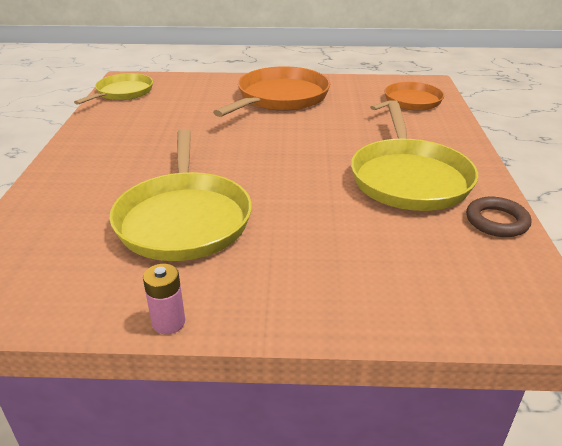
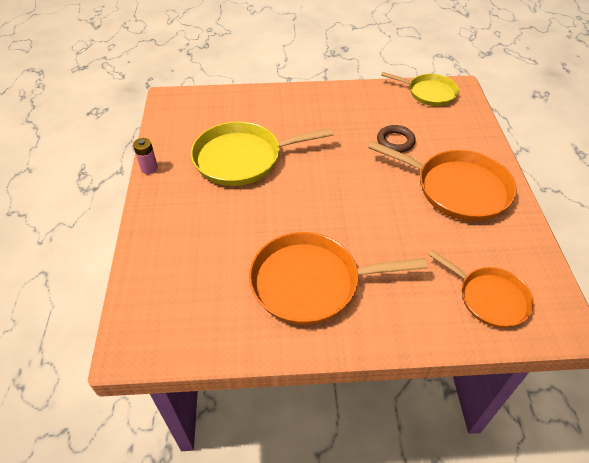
camera: 85 degrees right, 15 degrees up
(409, 178) = (310, 282): yellow pan -> orange pan
(496, 221) = (246, 338): brown ring -> brown ring (395, 141)

